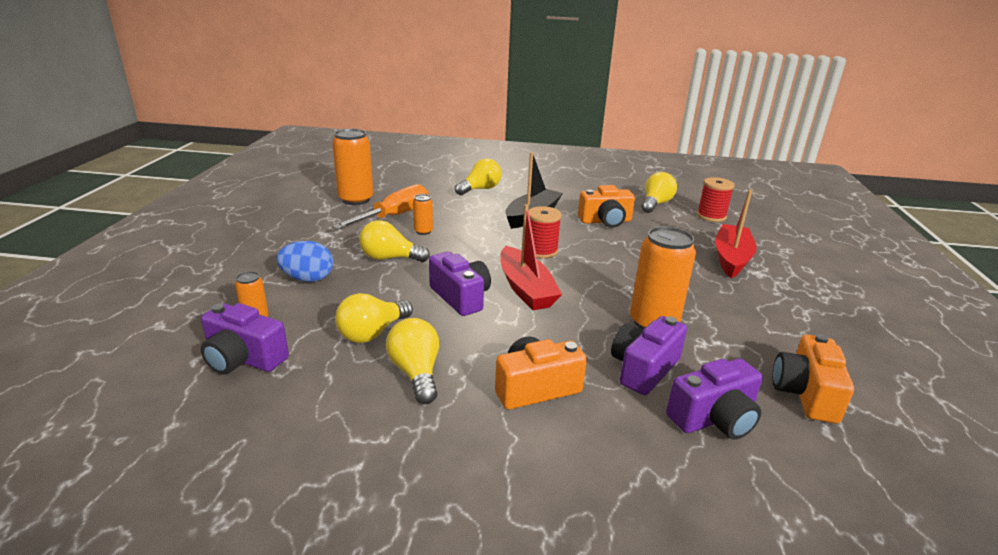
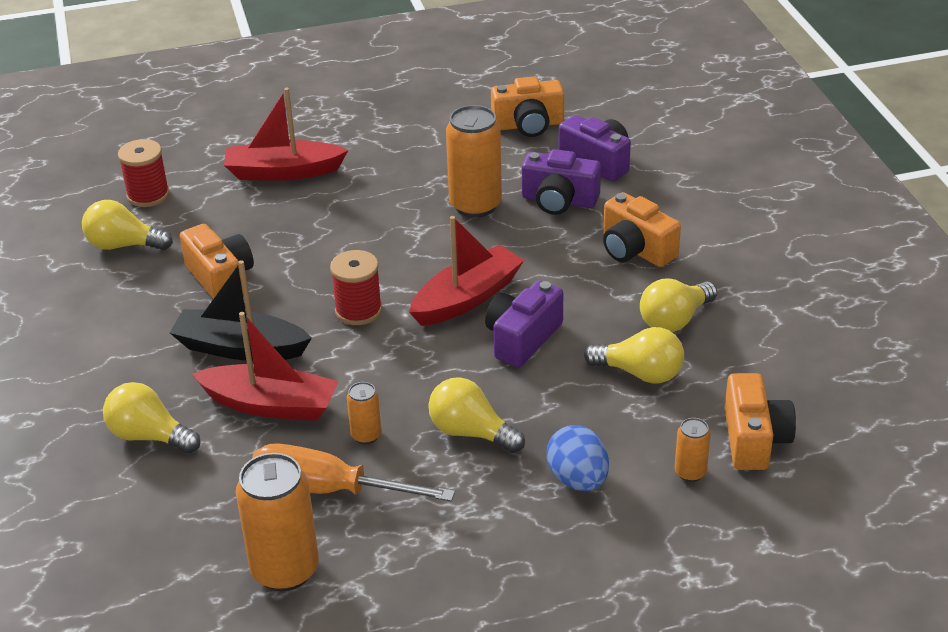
camera: 110 degrees left, 10 degrees up
(244, 359) = (754, 439): purple camera -> orange camera
(390, 258) = (471, 432): yellow light bulb -> yellow light bulb turned 135 degrees clockwise
(475, 215) = (271, 405): none -> red boat

